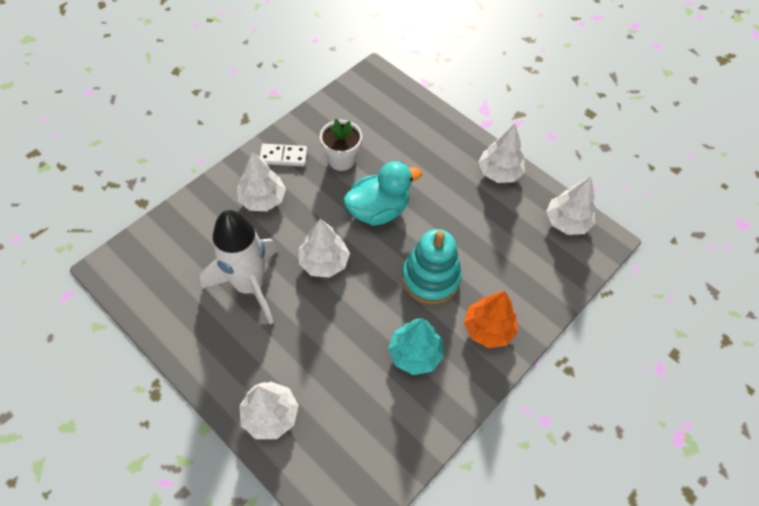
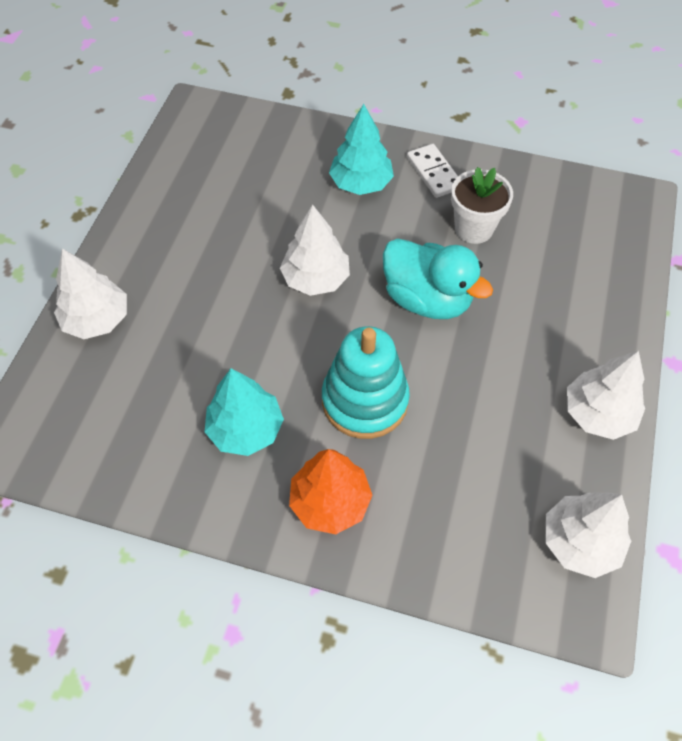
camera: 65 degrees right, 0 degrees up
(250, 286) = (242, 226): white rocket -> none
(262, 199) = (361, 183): white tree -> turquoise tree

